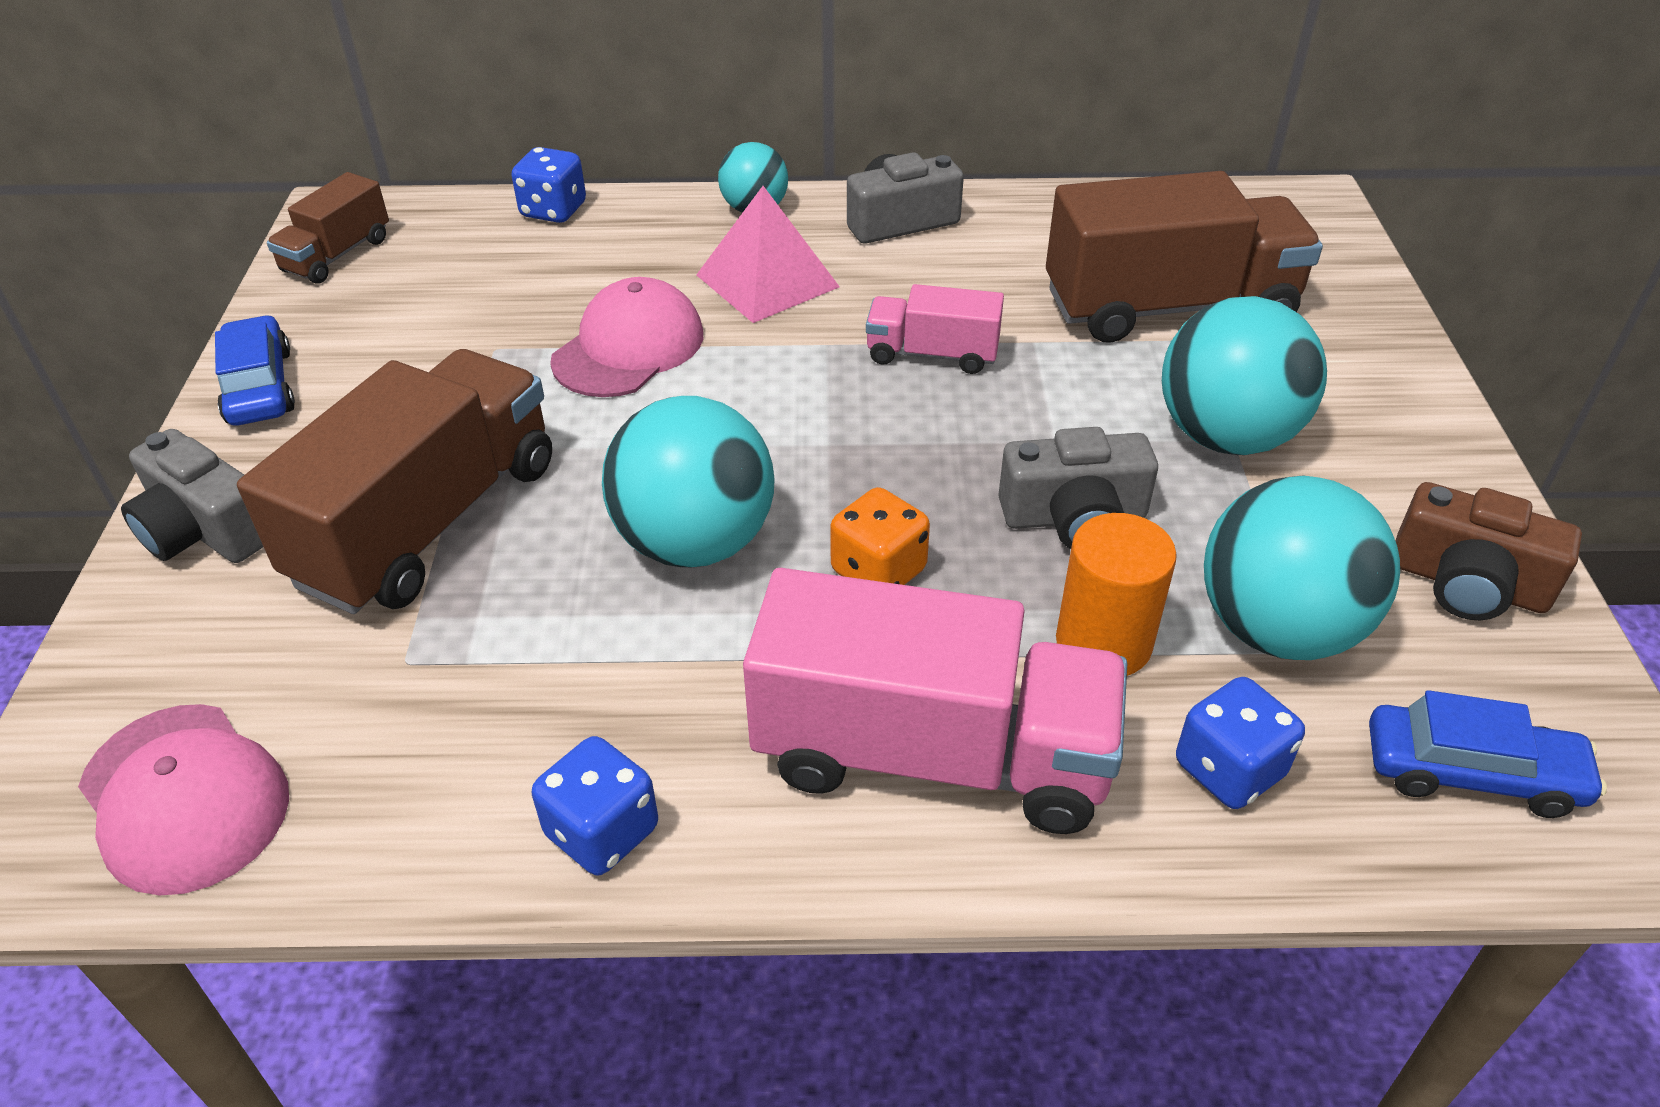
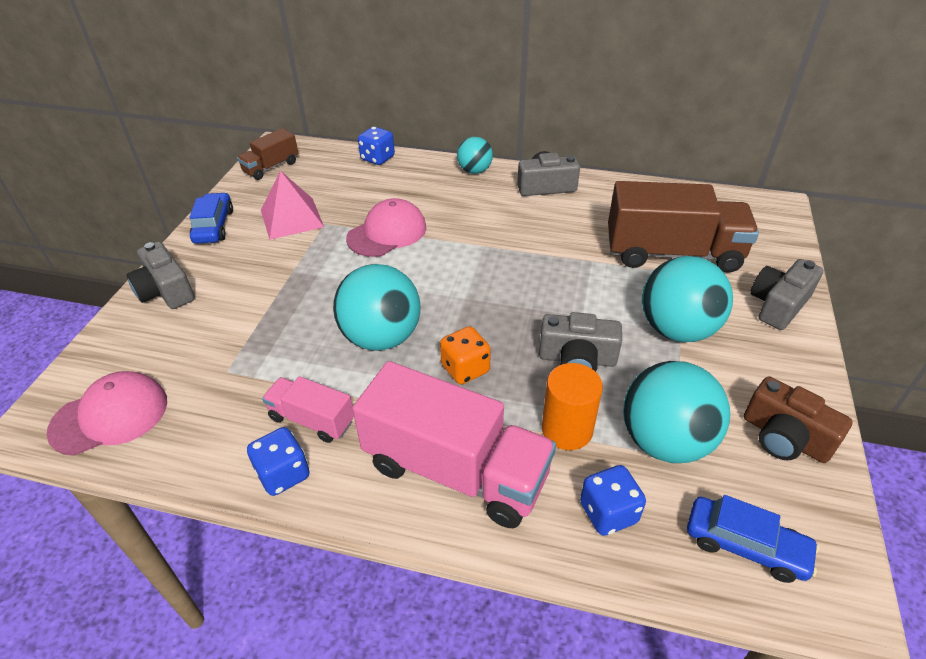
camera: 15 degrees right, 0 degrees up
(184, 797) = (110, 416): pink cap -> pink cap turned 90 degrees counterclockwise
(428, 522) = (262, 304): brown truck -> none
(767, 281) = (467, 208): pink pyramid -> pink pyramid (291, 218)
(932, 354) = (536, 259): pink truck -> pink truck (312, 420)
(1376, 367) = (778, 305): none -> grey camera

